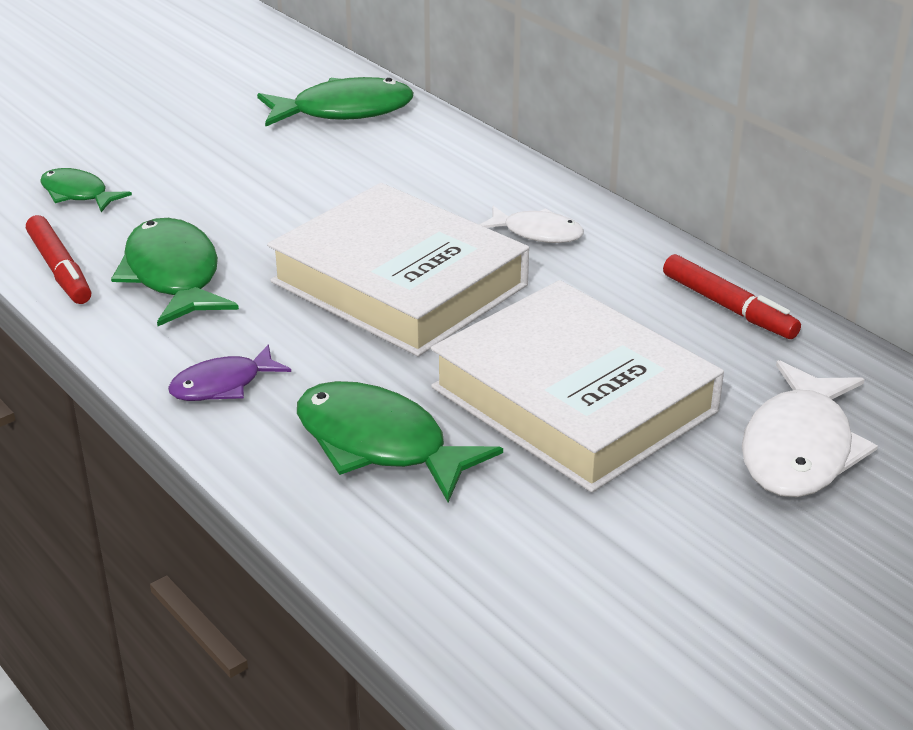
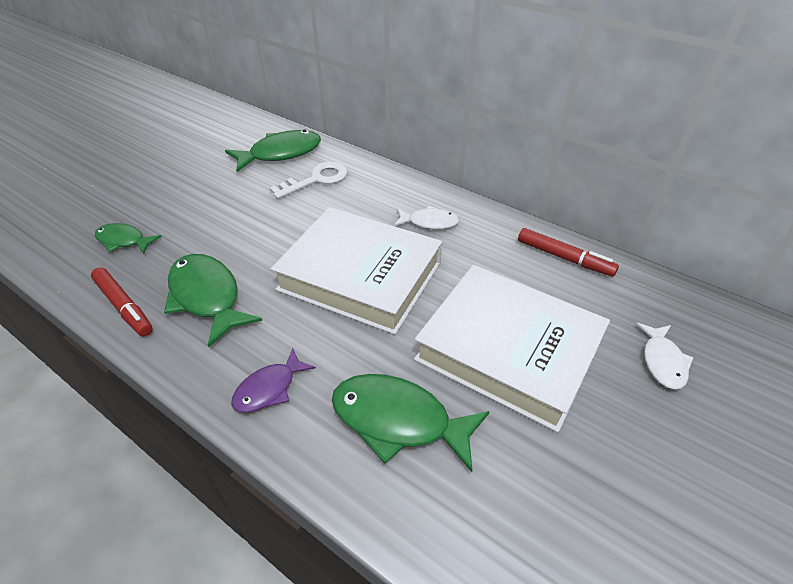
camera: 15 degrees left, 10 degrees up
(385, 154) = (316, 179): none -> white key
(799, 448) = (662, 361): white fish -> white fish, size x0.59

